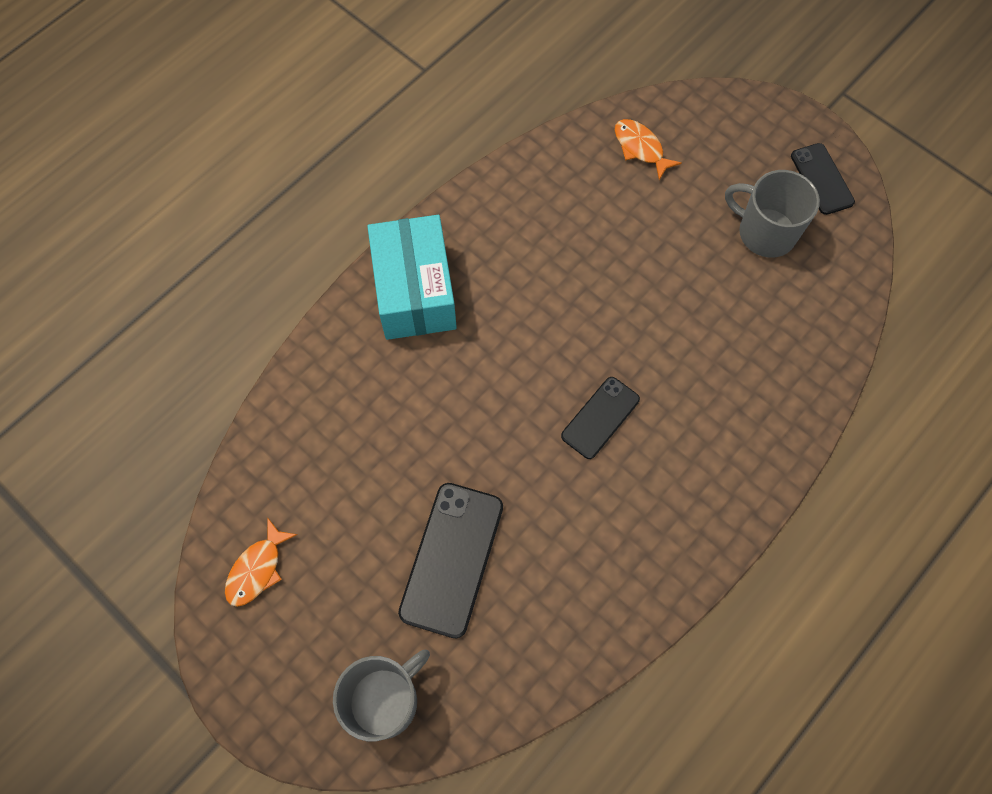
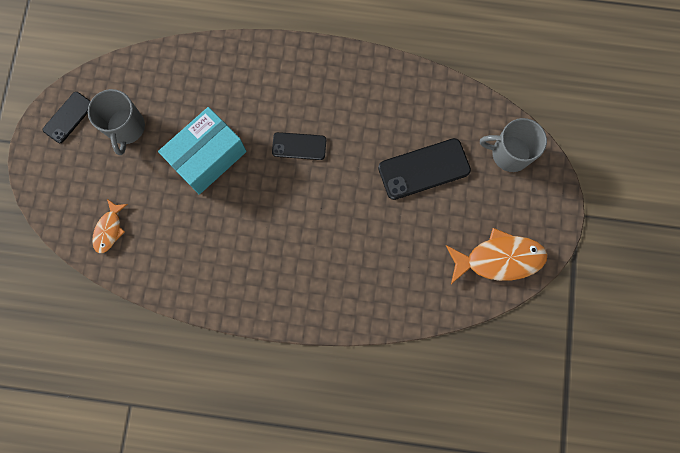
camera: 125 degrees left, 10 degrees up
(257, 569) = (499, 258): orange fish -> orange fish, size x1.79
(414, 291) = (292, 293): turquoise box -> turquoise box (207, 157)

